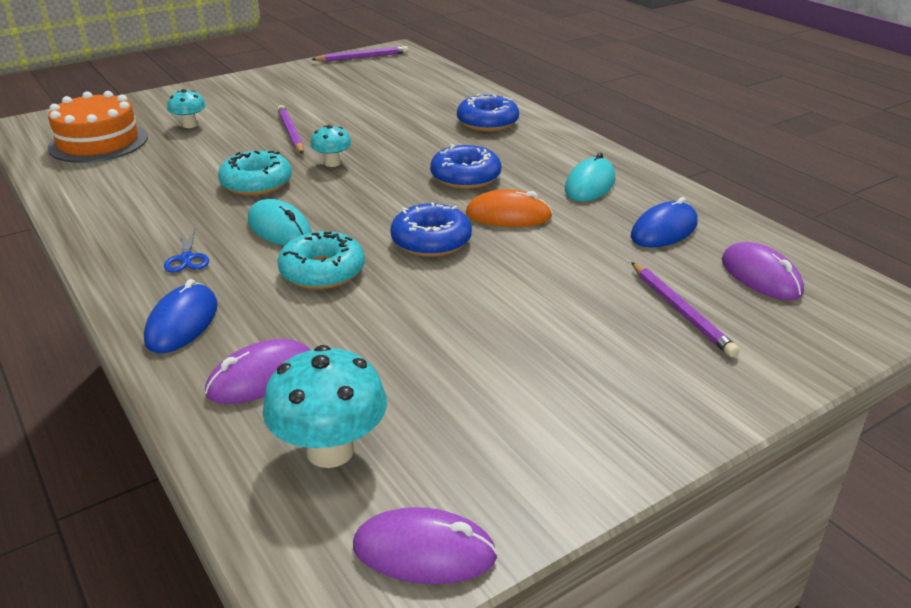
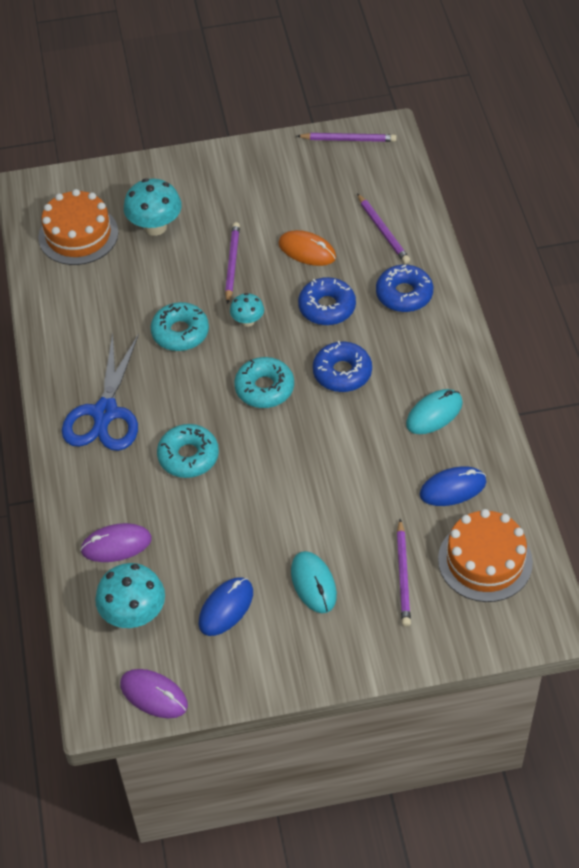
camera: 25 degrees right, 20 degrees up
(182, 323) = (85, 480): blue mouse -> blue mouse (226, 608)
(187, 258) = (105, 413): blue scissors -> blue scissors, size x2.43
(190, 125) = (155, 227): turquoise mushroom -> turquoise mushroom, size x1.76
(279, 228) = (177, 397): turquoise mouse -> turquoise mouse (313, 583)
(384, 202) = (264, 388): none -> turquoise donut
(431, 241) = (276, 446): blue donut -> blue donut (327, 307)
(435, 94) = (383, 231): none -> purple pencil
(508, 215) = (347, 433): orange mouse -> orange mouse (307, 251)
(760, 276) = (485, 561): purple mouse -> orange cake

